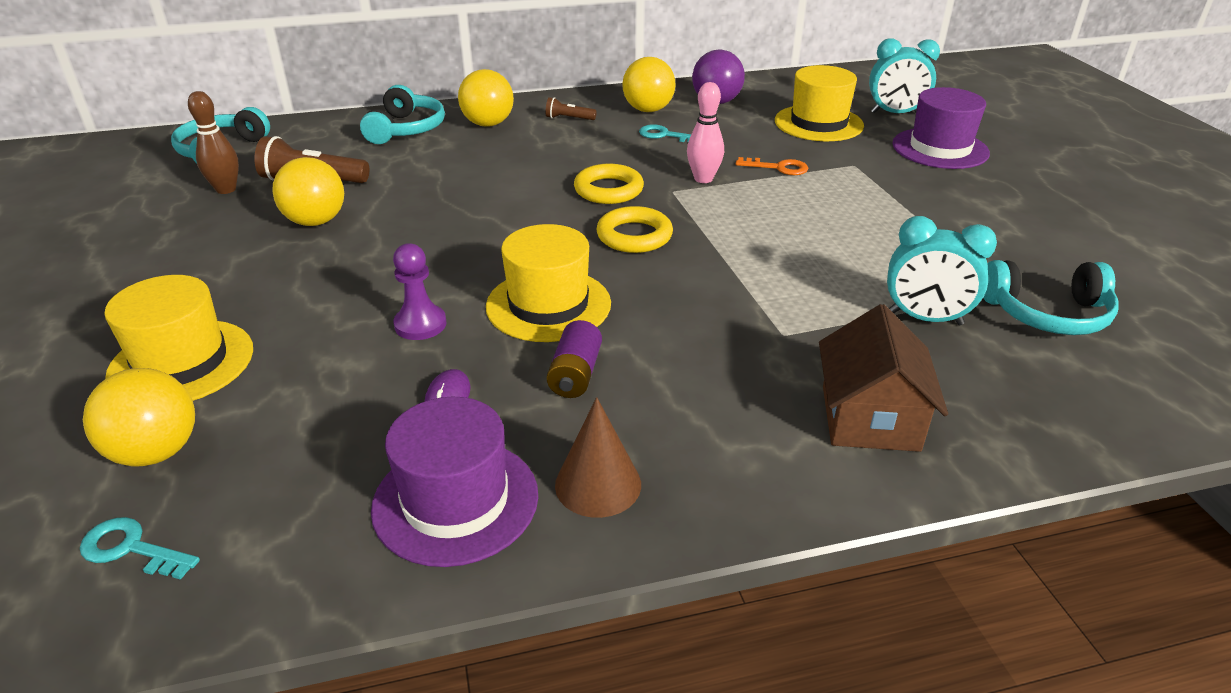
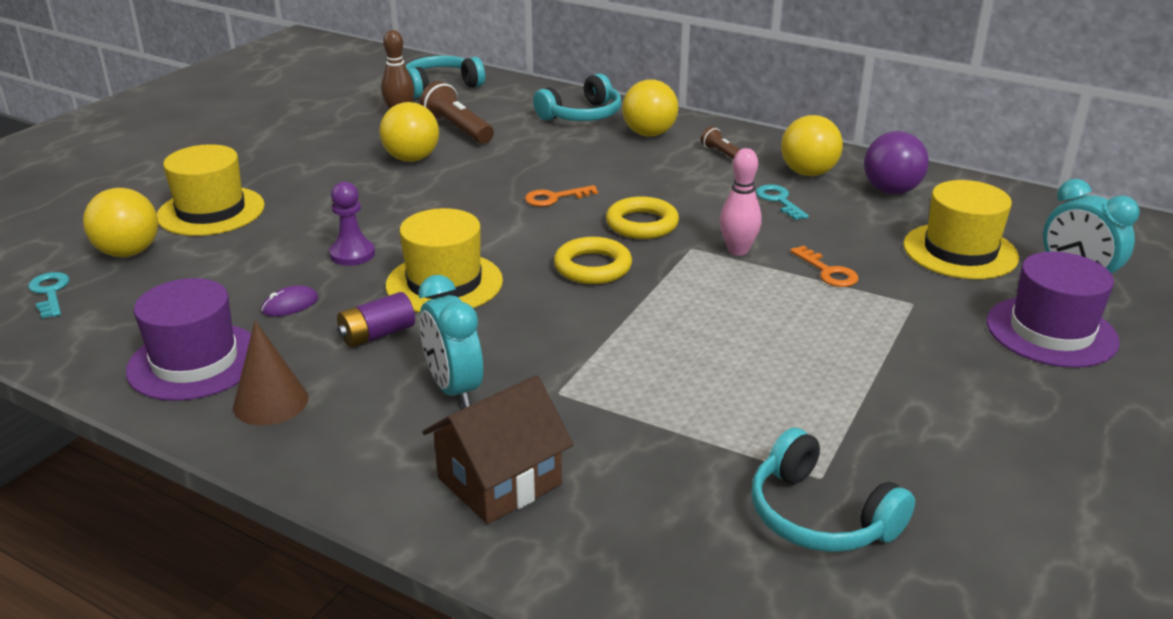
camera: 45 degrees right, 5 degrees down
(507, 200) = (554, 198): none -> orange key
(925, 318) = (695, 450): turquoise clock -> turquoise clock (454, 389)

